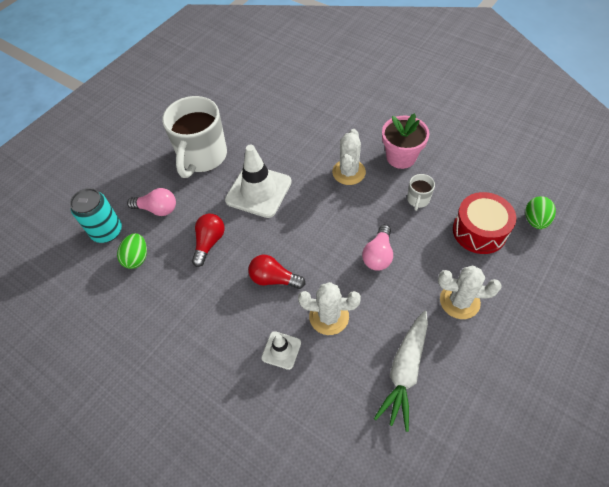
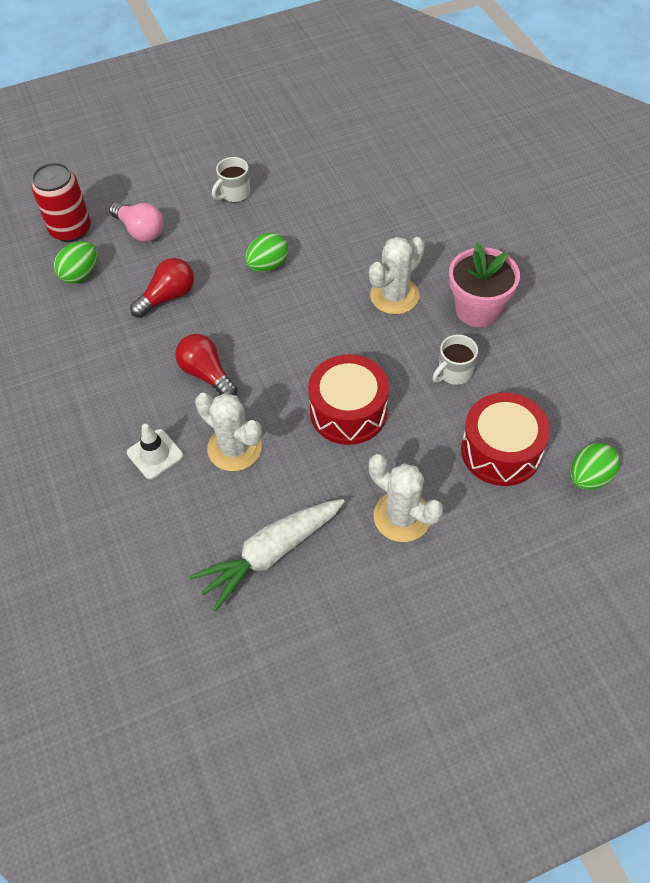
camera: 30 degrees right, 0 degrees up
(107, 231) = (71, 229): turquoise can -> red can
(202, 157) = (234, 193): white mug -> white mug, size x0.43
(258, 191) = (268, 265): white traffic cone -> green egg
(378, 255) = (348, 411): pink light bulb -> red drum

